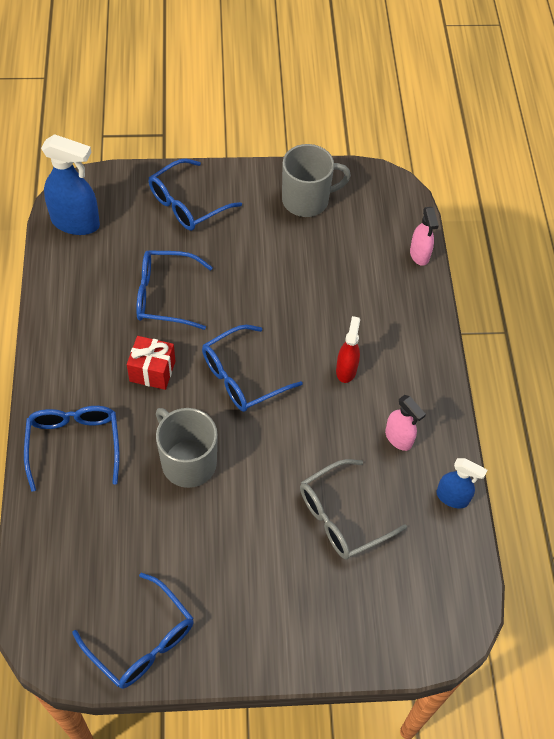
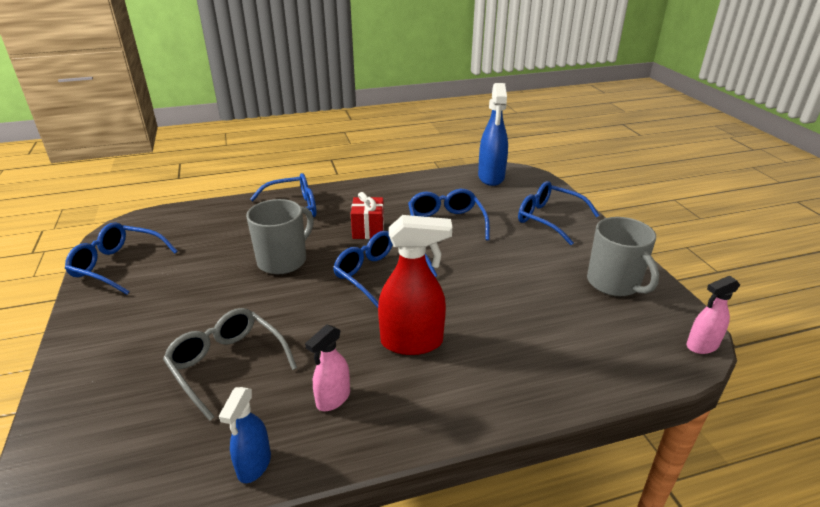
camera: 80 degrees right, 25 degrees down
(142, 641) = (117, 265): blue glasses -> blue glasses turned 75 degrees clockwise
(346, 370) = (412, 342): red spray bottle -> red spray bottle, size x1.72
(419, 255) = (611, 383): pink spray bottle -> pink spray bottle (702, 346)

